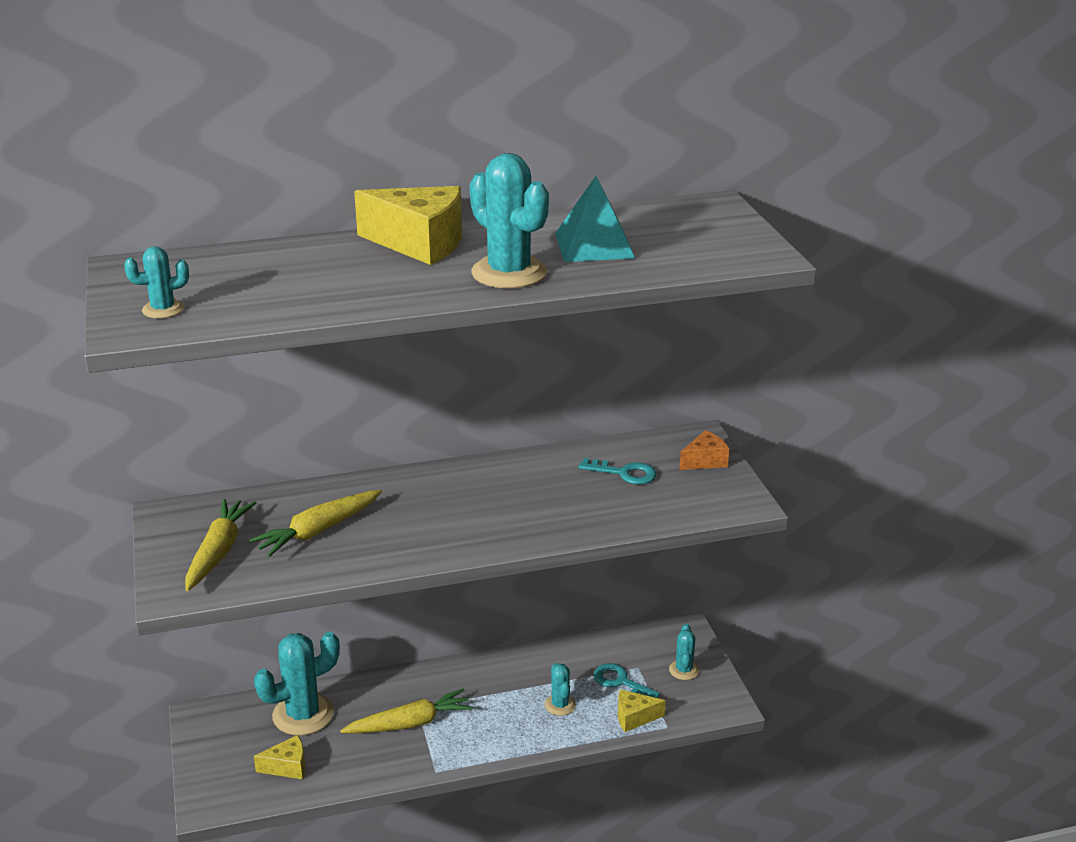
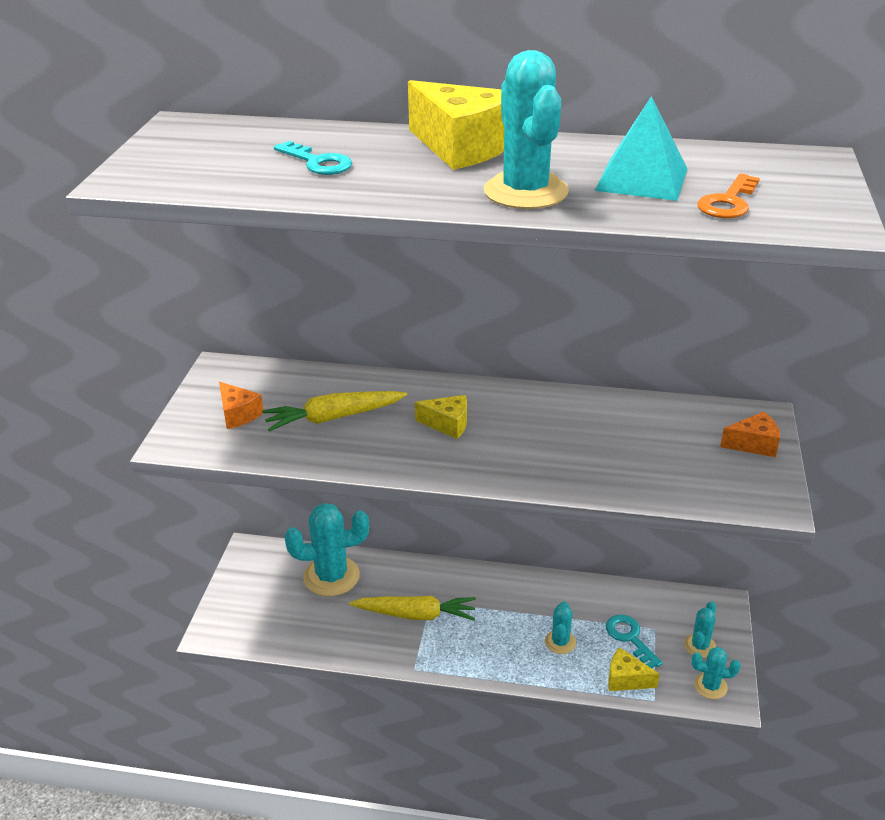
camera: 25 degrees right, 5 degrees up
(163, 309) = (170, 167): turquoise cactus -> turquoise cactus (710, 686)
(218, 551) = (238, 414): yellow carrot -> orange cheese
(287, 767) = (293, 620): yellow cheese -> yellow cheese (447, 424)
(624, 473) = (659, 436): turquoise key -> turquoise key (318, 162)
(674, 252) = (728, 202): none -> orange key

